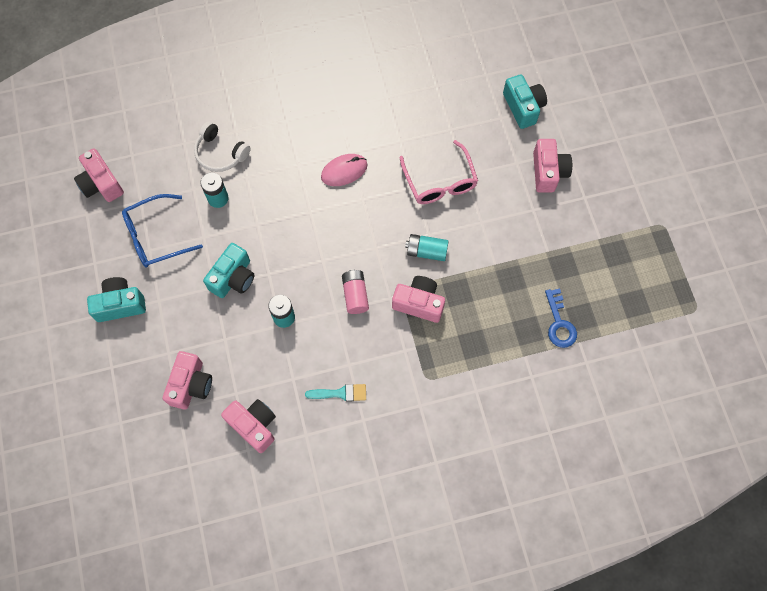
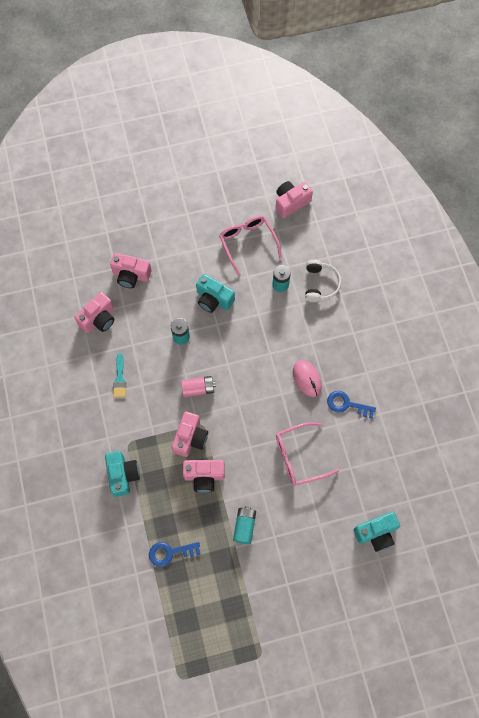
camera: 90 degrees right, 0 degrees up
(120, 304) = (194, 224): turquoise camera -> turquoise camera (123, 475)
(155, 236) = (247, 243): blue glasses -> pink glasses
(220, 153) = (320, 284): white headphones -> white headphones turned 150 degrees clockwise
(376, 130) = (346, 404): none -> blue key
(426, 251) = (235, 444): turquoise battery -> turquoise battery (244, 526)
(548, 172) = (311, 552): pink camera -> pink camera (204, 476)

